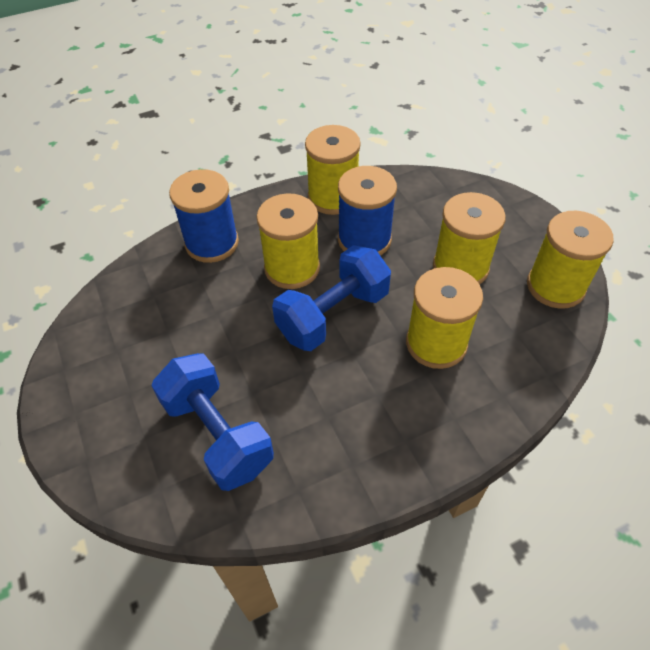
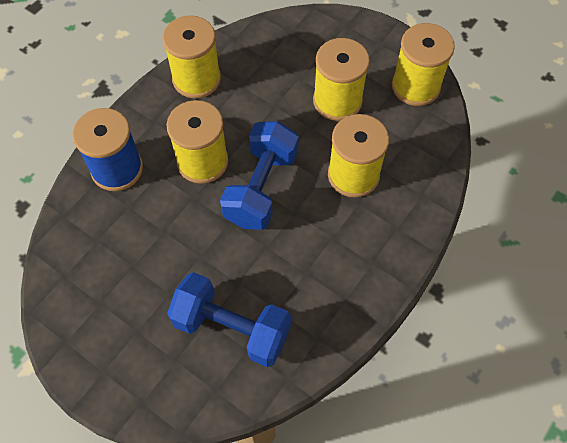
camera: 30 degrees left, 10 degrees up
(364, 240) = (247, 109): blue spool -> none

